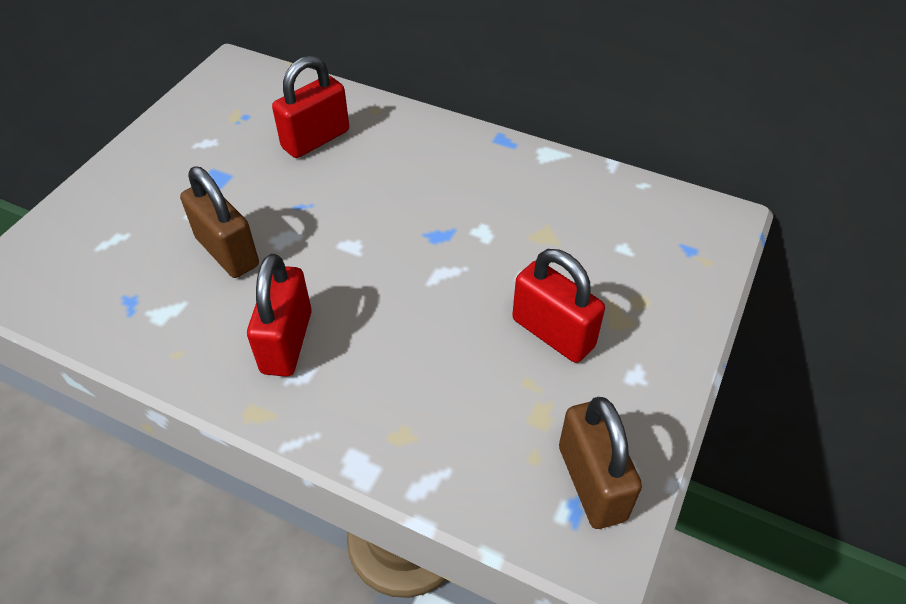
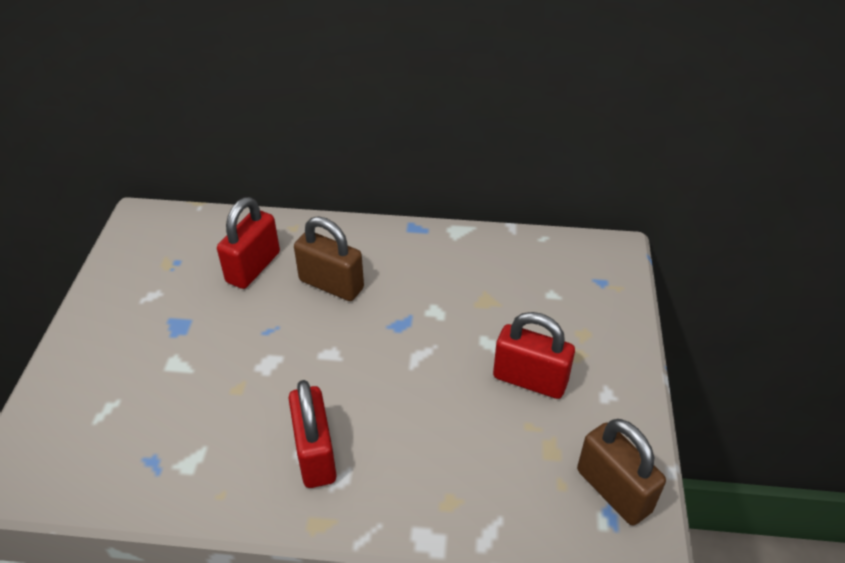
camera: 20 degrees left, 5 degrees down
(227, 252) = (222, 390): brown padlock -> brown padlock (331, 284)

